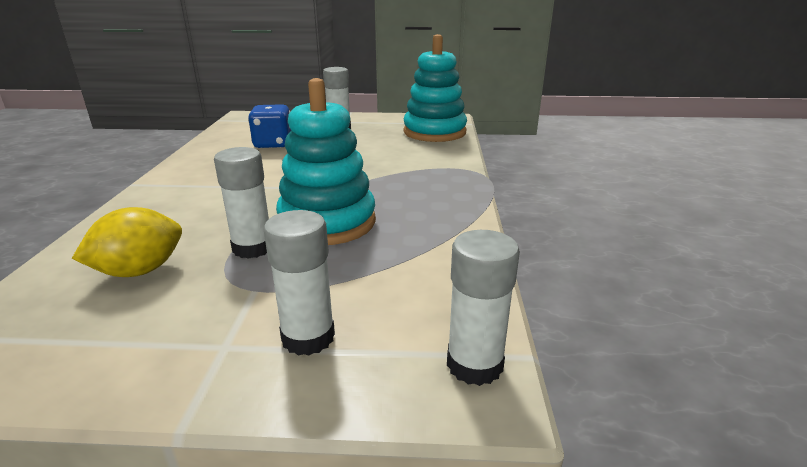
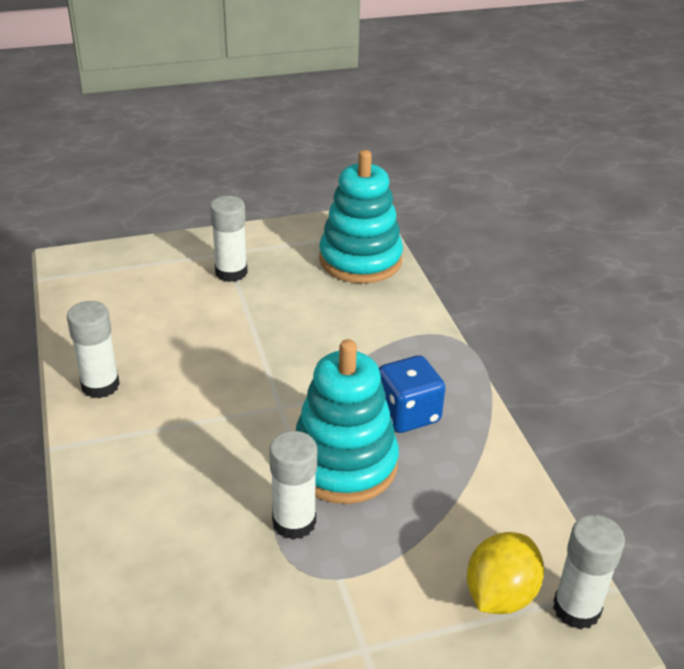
camera: 20 degrees left, 10 degrees up
(140, 271) = (204, 584): yellow lemon -> yellow lemon (500, 595)
(273, 144) = (168, 325): blue dice -> blue dice (407, 414)
(308, 337) = (429, 619): white glue stick -> white glue stick (100, 385)

